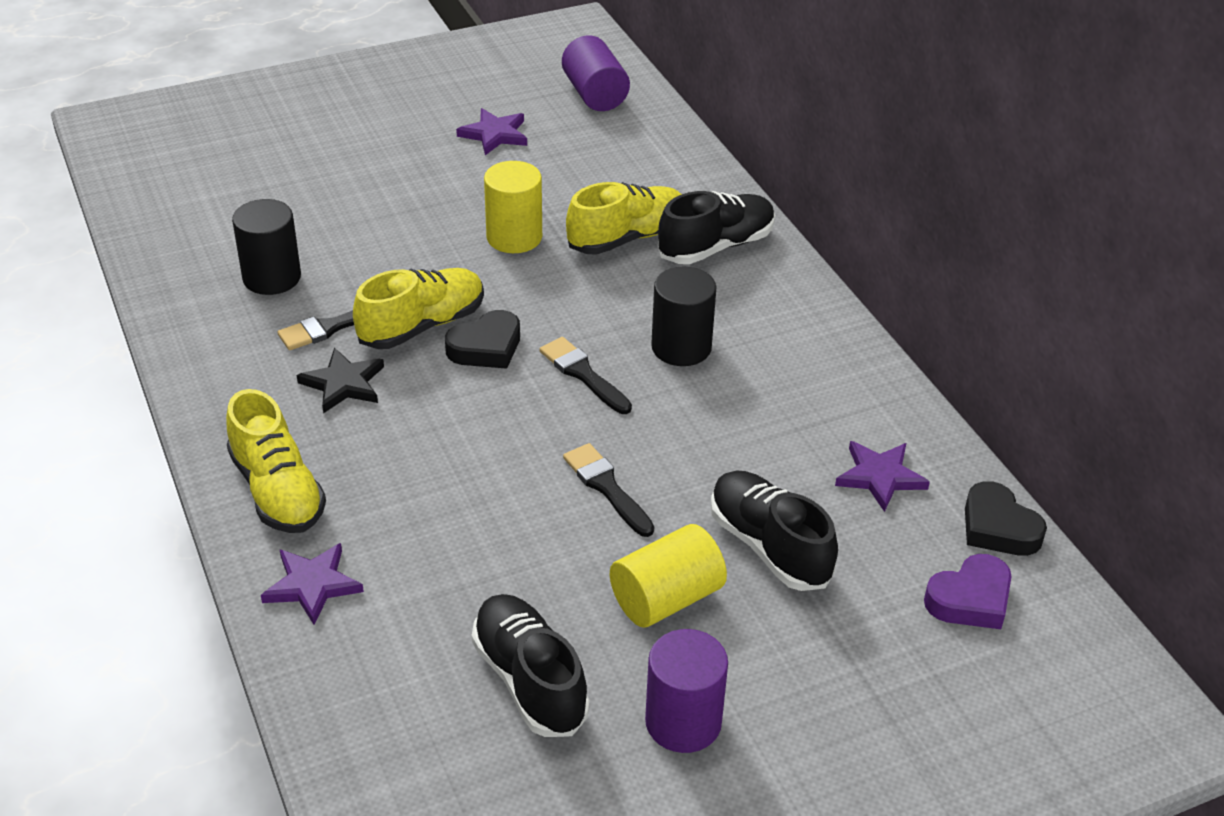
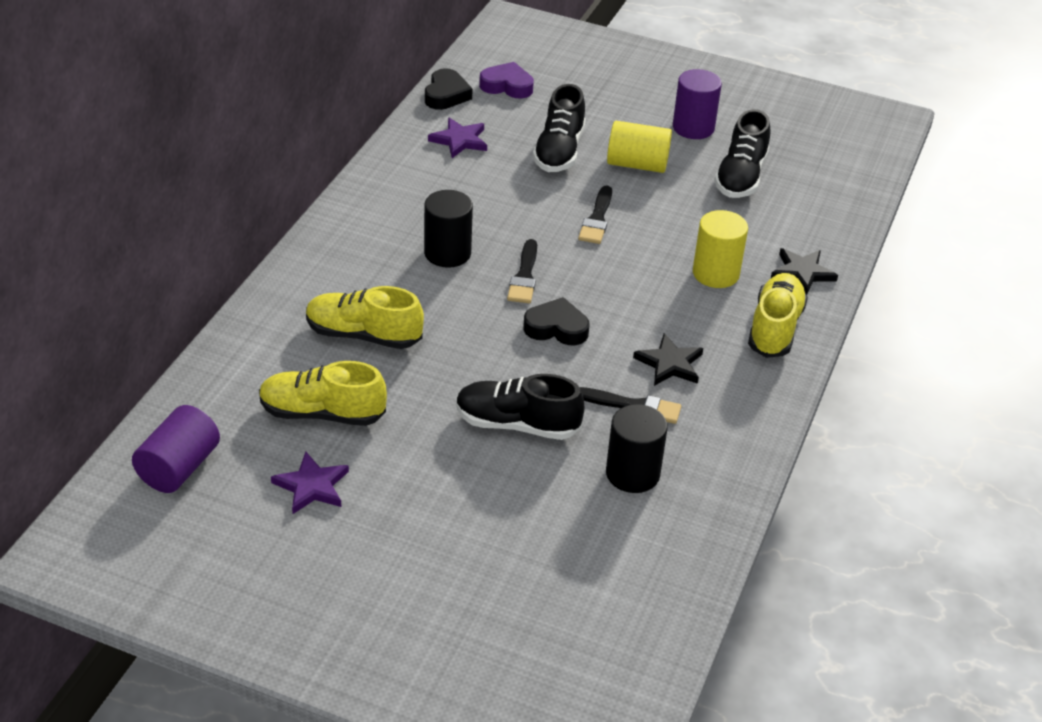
camera: 135 degrees left, 0 degrees up
(312, 585) = (802, 273): purple star -> black star
(422, 325) = (576, 368): yellow shoe -> yellow shoe (322, 413)
(514, 237) = (432, 387): yellow cylinder -> yellow cylinder (715, 273)
(716, 246) = (322, 291): black shoe -> black shoe (517, 424)

